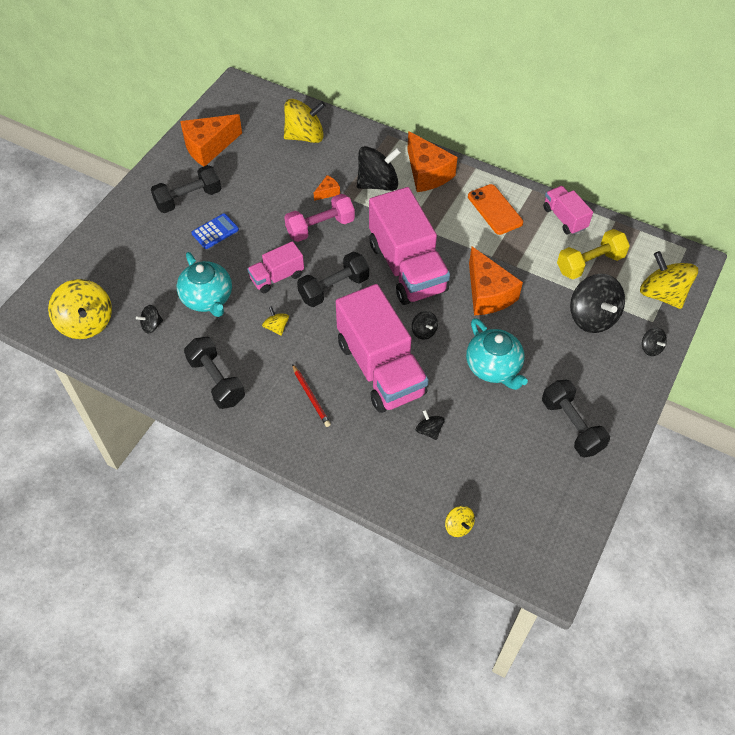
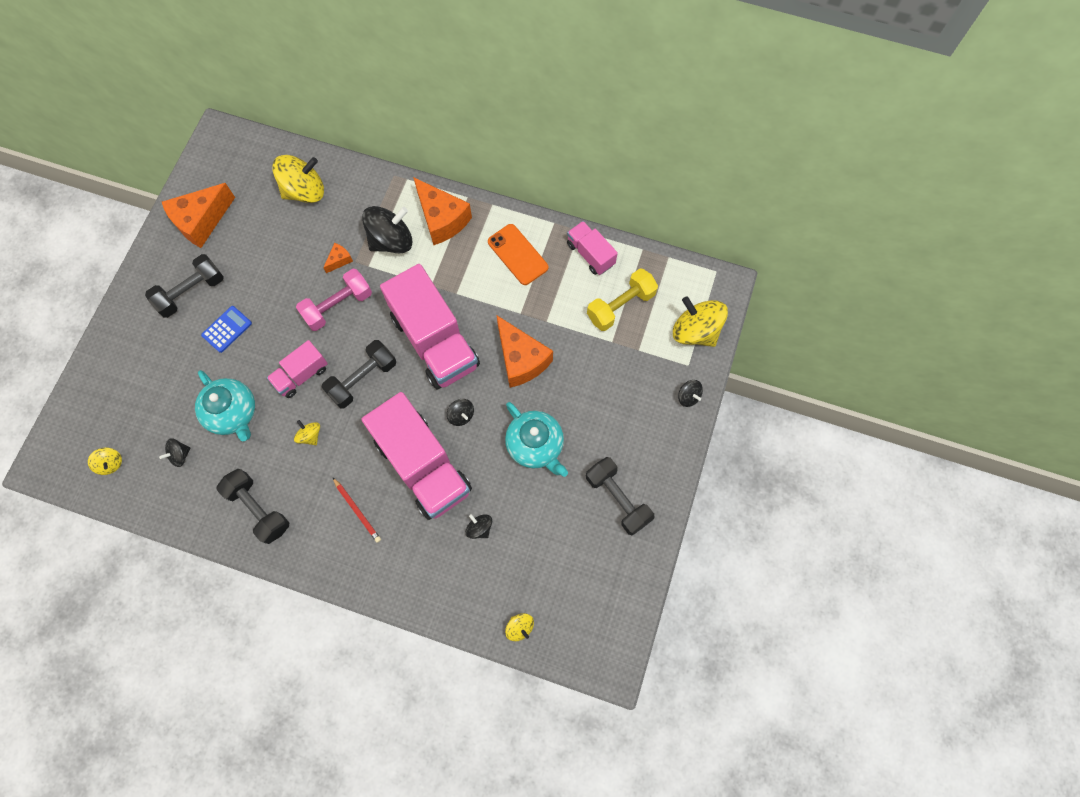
camera: 10 degrees left, 15 degrees up
(86, 323) = (110, 463): yellow spinning top -> yellow spinning top, size x0.48
(592, 317) = (628, 370): black spinning top -> none

